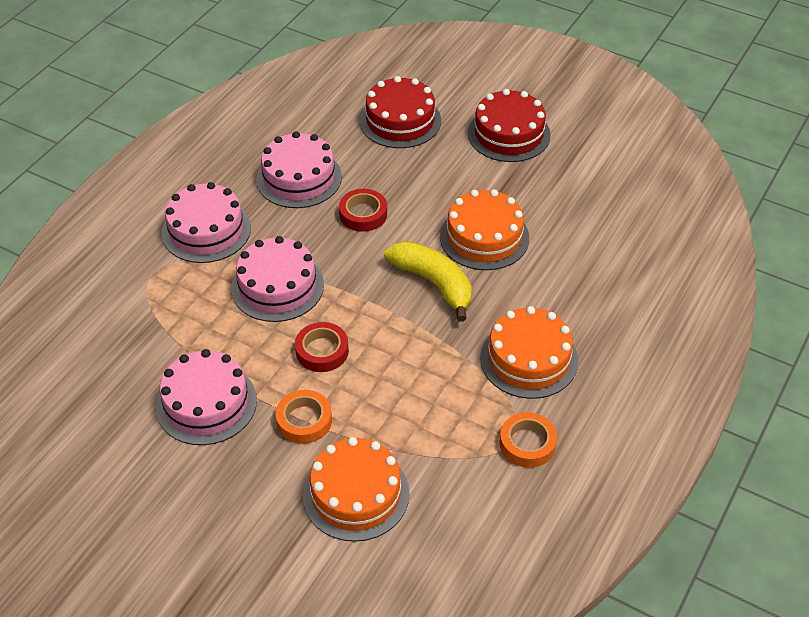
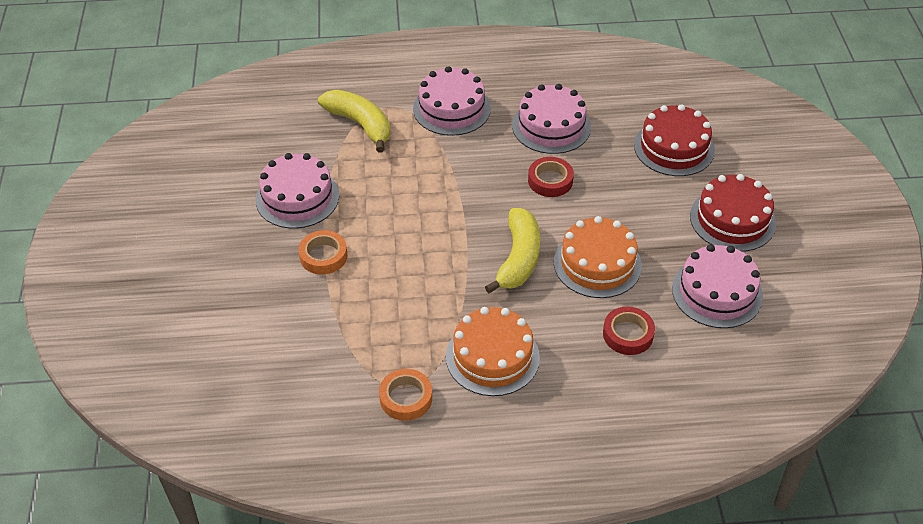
camera: 55 degrees right, 0 degrees up
(156, 306) = (360, 124): none -> yellow banana
(277, 286) = (434, 174): pink cake -> pink cake (717, 292)
(322, 351) = (394, 231): red tape -> red tape (628, 334)
(356, 494) = (280, 319): orange cake -> none

